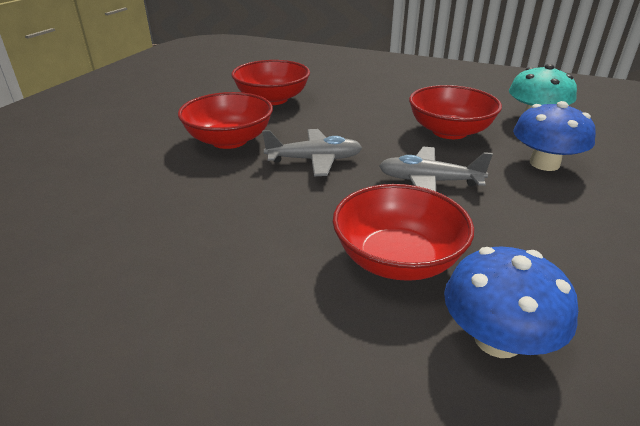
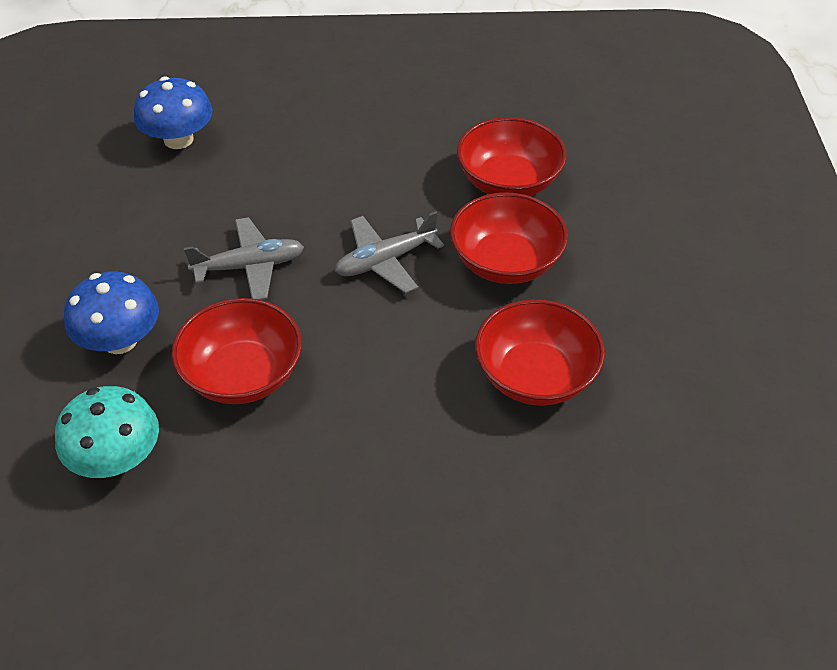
camera: 155 degrees right, 15 degrees up
(397, 259) = (255, 172): red bowl -> red bowl (508, 182)

